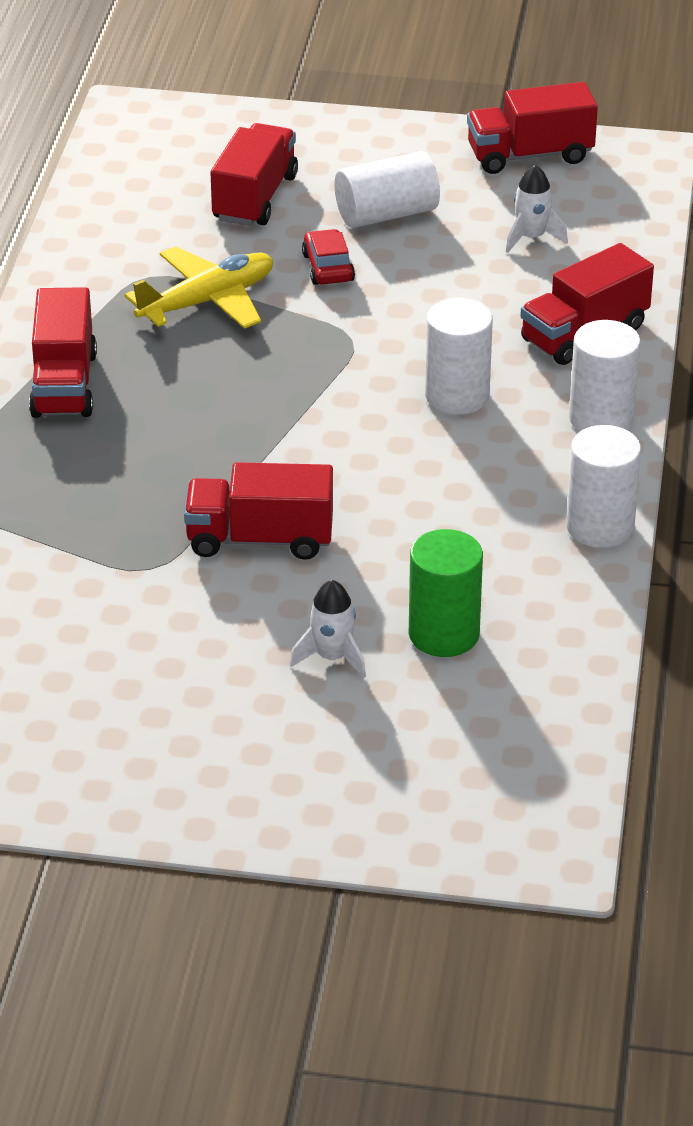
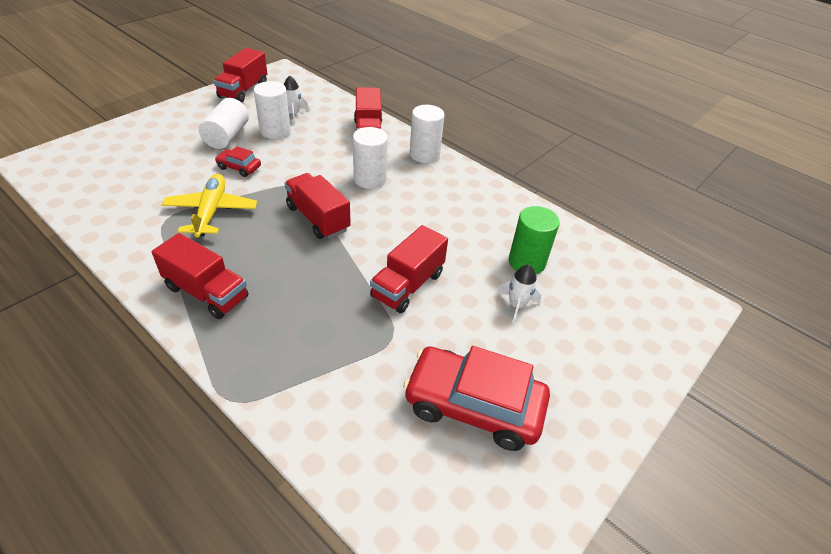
camera: 60 degrees left, 5 degrees up
(107, 683) = (473, 406): none -> red car
(255, 198) = (160, 161): red truck -> red truck (318, 218)
(600, 527) = (491, 187): white cylinder -> white cylinder (275, 131)

